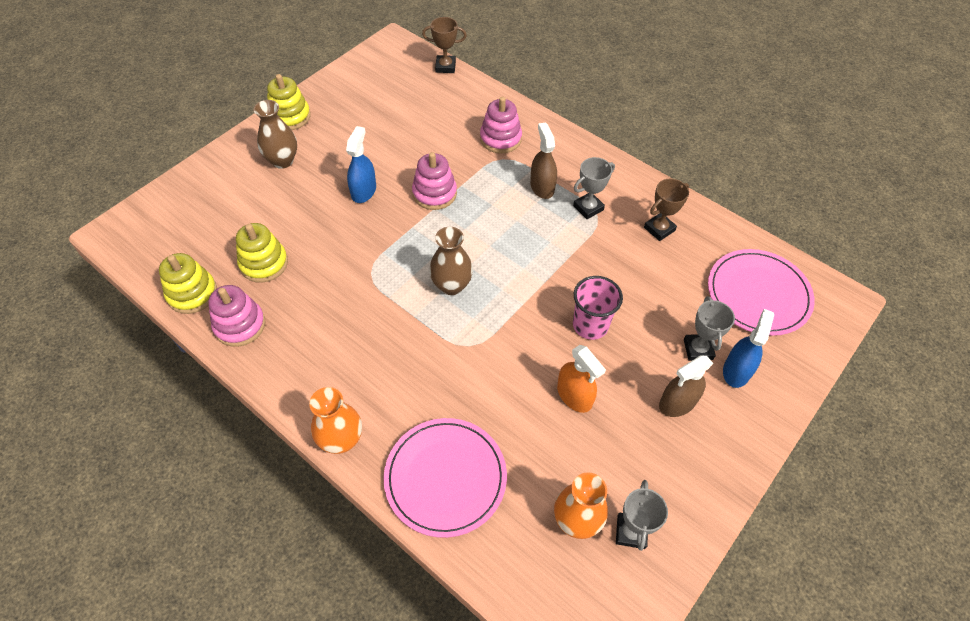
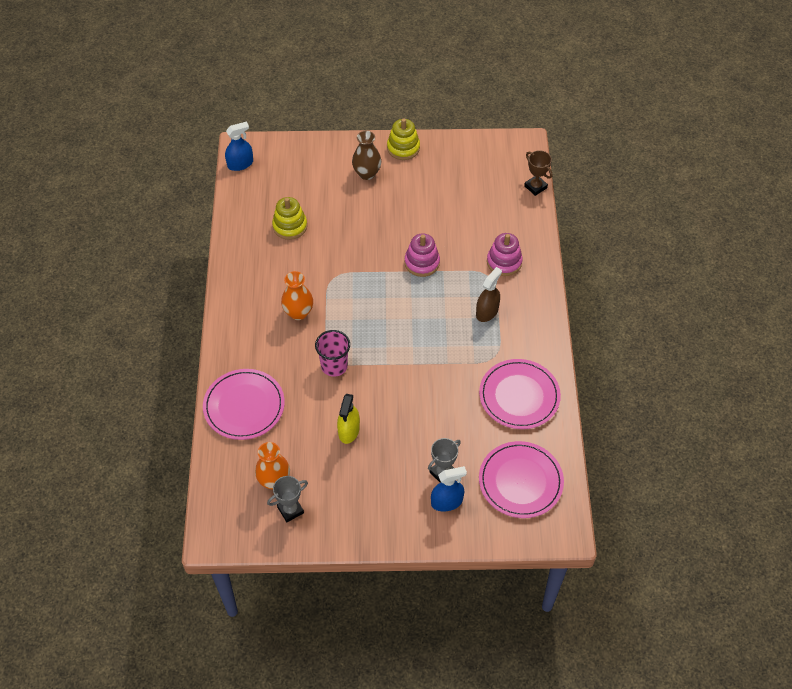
camera: 50 degrees right, 0 degrees up
(192, 293) = (241, 213): yellow stacking toy -> none
(240, 325) = (243, 249): pink stacking toy -> none
(341, 440) = (222, 346): orange vase -> orange vase (298, 313)
(363, 191) = (386, 228): blue spray bottle -> blue spray bottle (240, 164)
(451, 285) = (364, 321): brown vase -> none
(574, 395) = (349, 430): orange spray bottle -> yellow spray bottle
(588, 208) = (496, 347): grey trophy -> none
(590, 325) = (405, 407): pink cup -> pink cup (334, 366)
(659, 229) = (519, 396): brown trophy -> pink plate
(677, 403) = (393, 484): brown spray bottle -> none

